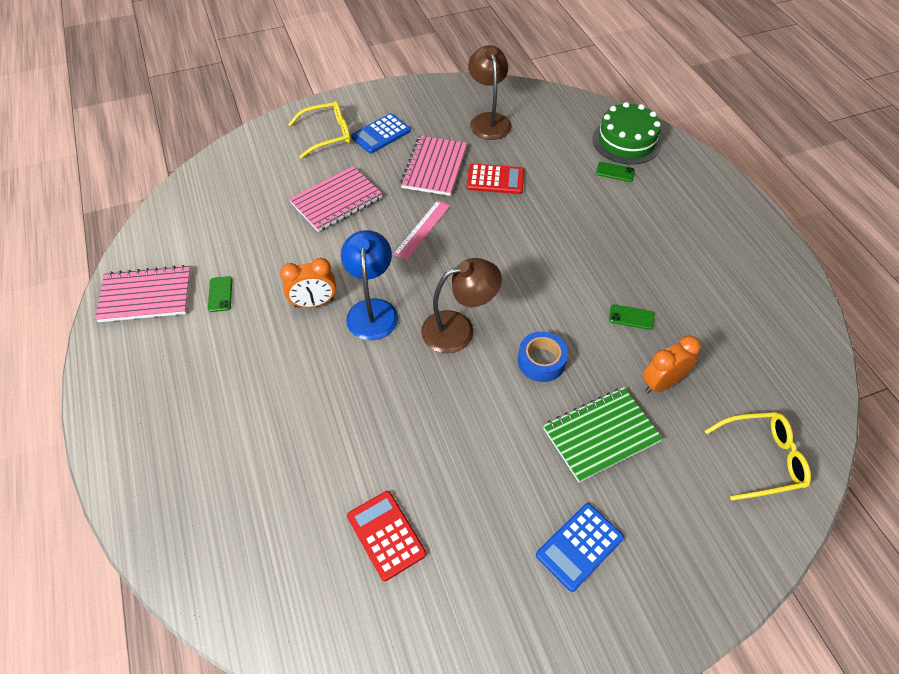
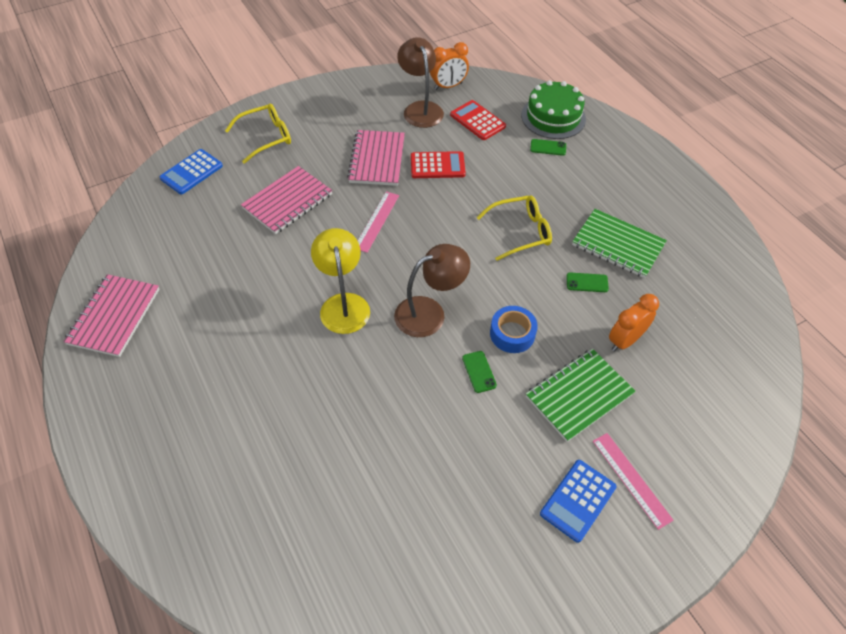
camera: 10 degrees left, 0 degrees up
(146, 296) = (114, 316): pink notebook -> pink notebook turned 60 degrees counterclockwise
(220, 294) = (190, 306): green phone -> green phone (479, 372)
(314, 303) = (285, 304): orange clock -> orange clock (448, 86)
(372, 310) = (343, 304): blue lamp -> yellow lamp
(381, 134) = (319, 132): blue calculator -> blue calculator (191, 172)
(386, 535) = (398, 516): red calculator -> red calculator (477, 121)
(642, 532) = (631, 479): none -> pink ruler
(672, 281) = (618, 245): none -> green notebook
(761, 459) = (724, 398): yellow glasses -> yellow glasses (520, 232)

